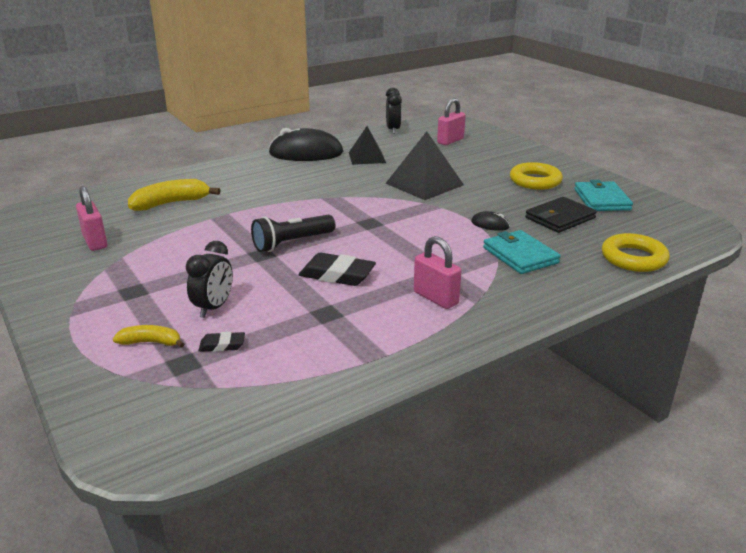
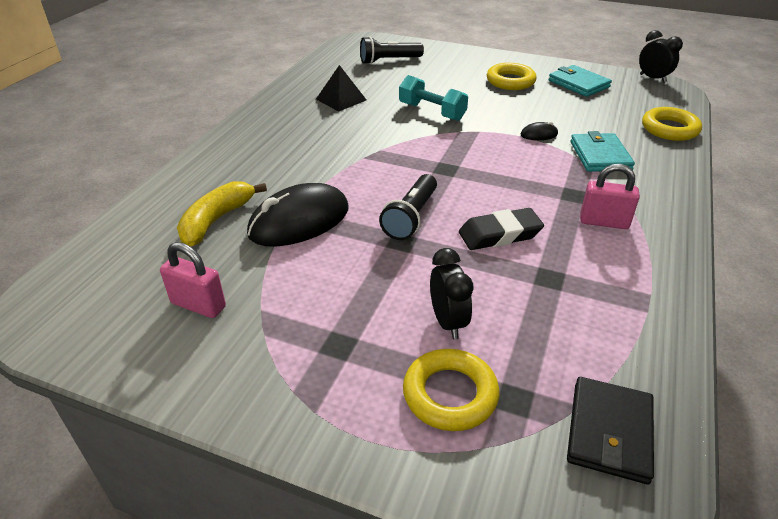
camera: 35 degrees left, 10 degrees up
(151, 342) = (450, 394): yellow banana -> yellow ring
(222, 345) = (517, 359): black eraser -> none
(306, 153) = (275, 112): black mouse -> black mouse (299, 221)
(393, 130) = (321, 63): black clock -> black clock (653, 78)
(424, 184) = (432, 112): black pyramid -> turquoise dumbbell
(450, 141) = (389, 61): pink padlock -> black flashlight
(520, 255) = (600, 155): turquoise wallet -> turquoise wallet turned 60 degrees clockwise
(560, 218) = (576, 110): black wallet -> black wallet (609, 432)

